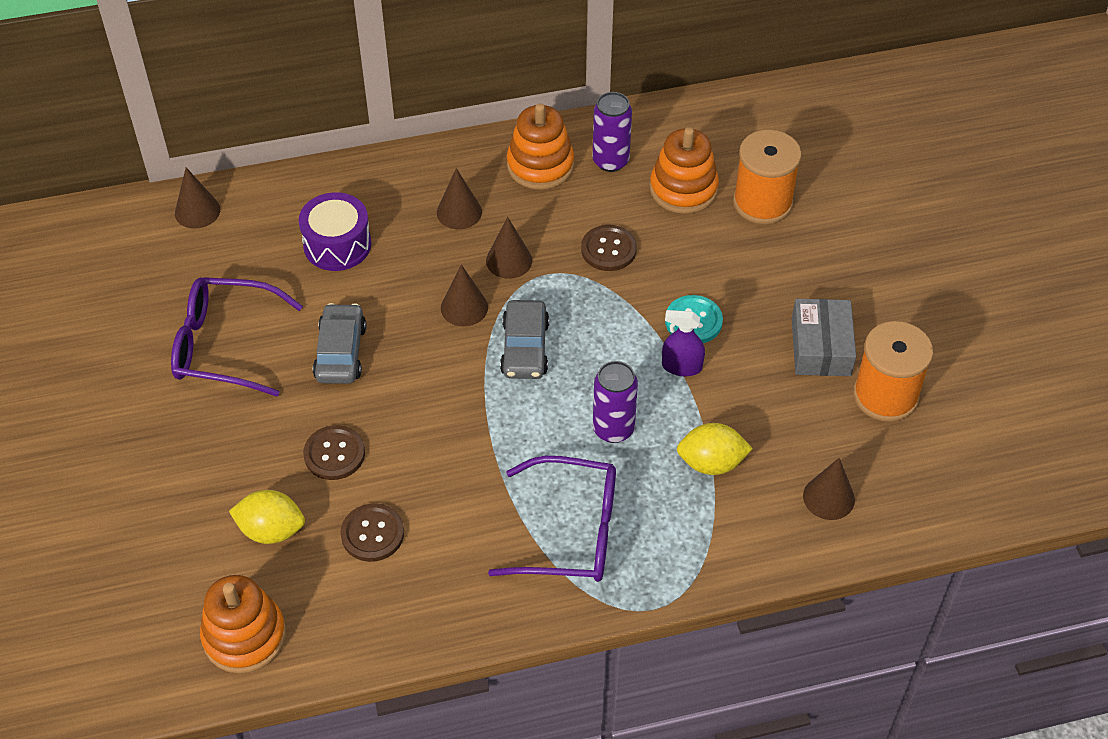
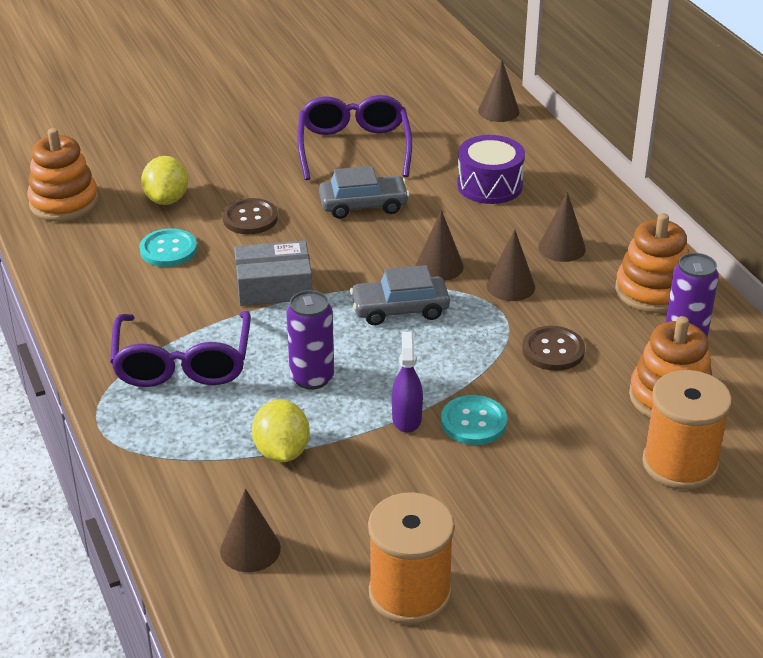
camera: 80 degrees right, 15 degrees down
(372, 534) = (168, 250): brown button -> turquoise button
(821, 347) = (469, 530): grey box -> grey box (274, 286)

